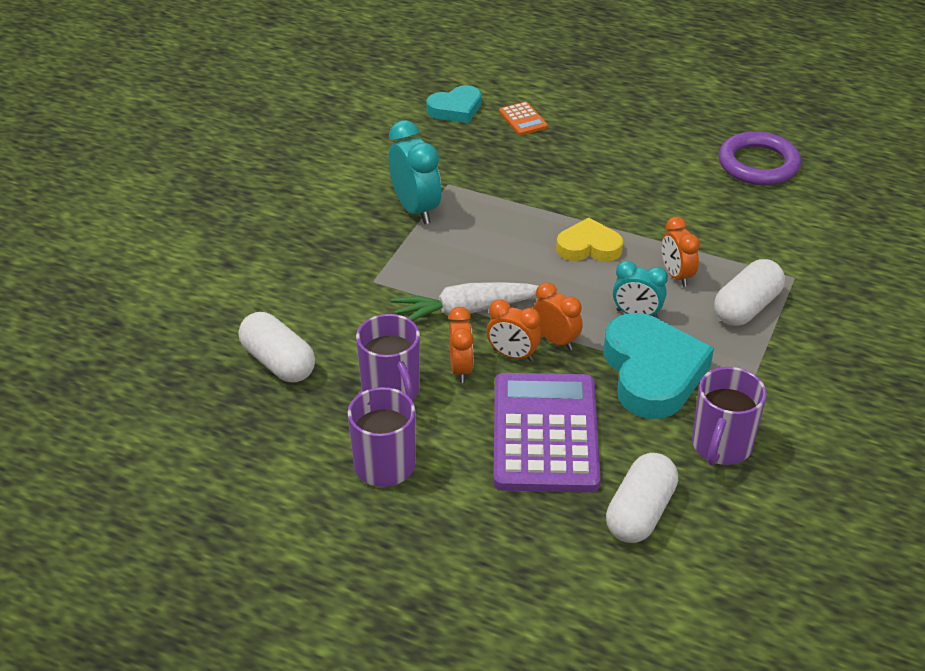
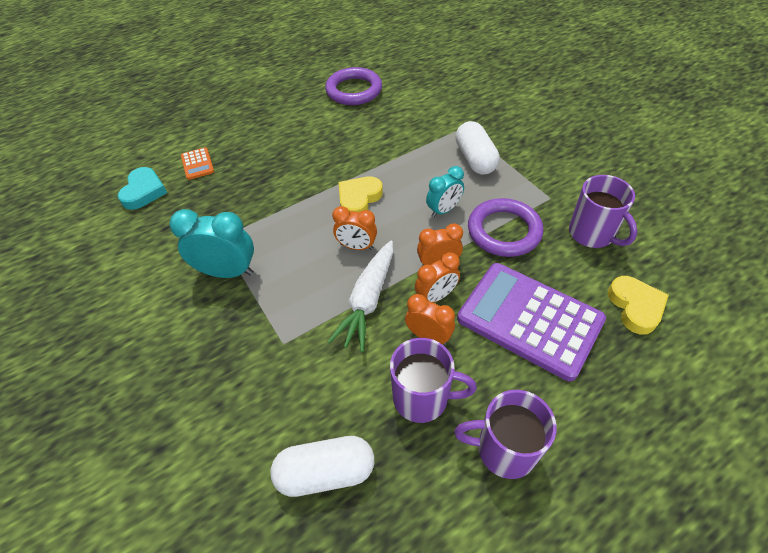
camera: 55 degrees left, 10 degrees up
(523, 119) = (197, 164): orange calculator -> orange calculator turned 60 degrees clockwise
(640, 513) = (635, 307): white capsule -> yellow heart
(652, 372) = (504, 231): turquoise heart -> purple ring
(676, 275) = (421, 173): orange clock -> orange clock (356, 246)

